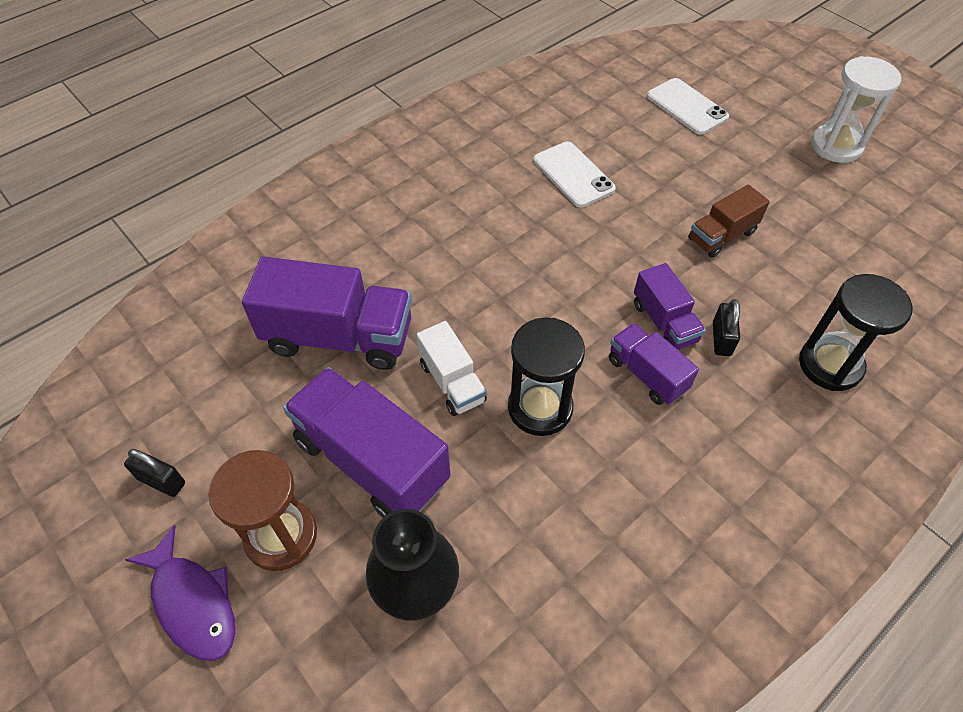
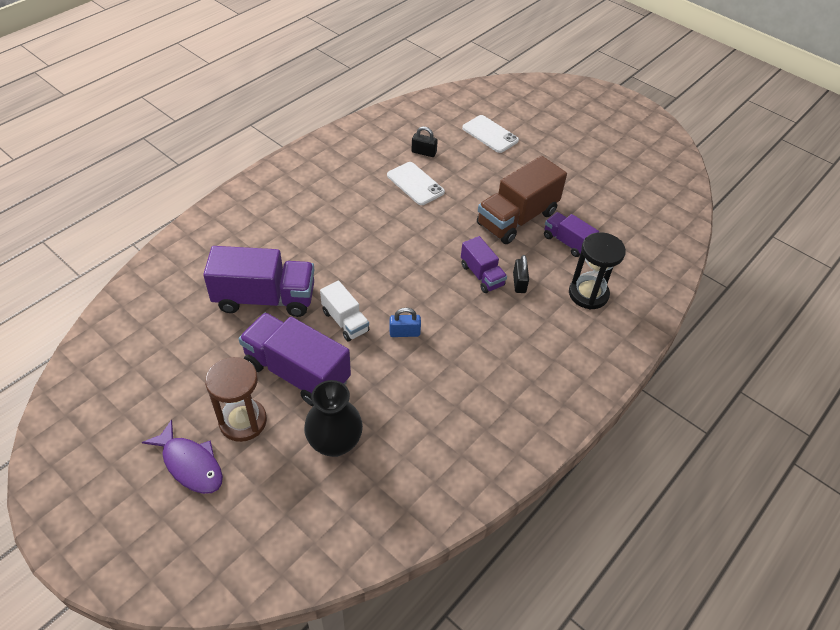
camera: 10 degrees left, 5 degrees down
(161, 481) = (157, 395): black padlock -> black padlock (424, 152)
(540, 408) = (404, 333): black hourglass -> blue padlock
(647, 374) = (472, 308): purple truck -> purple truck (567, 242)
(721, 236) = (517, 218): brown truck -> brown truck, size x1.79
(836, 146) = (590, 156): white hourglass -> none

